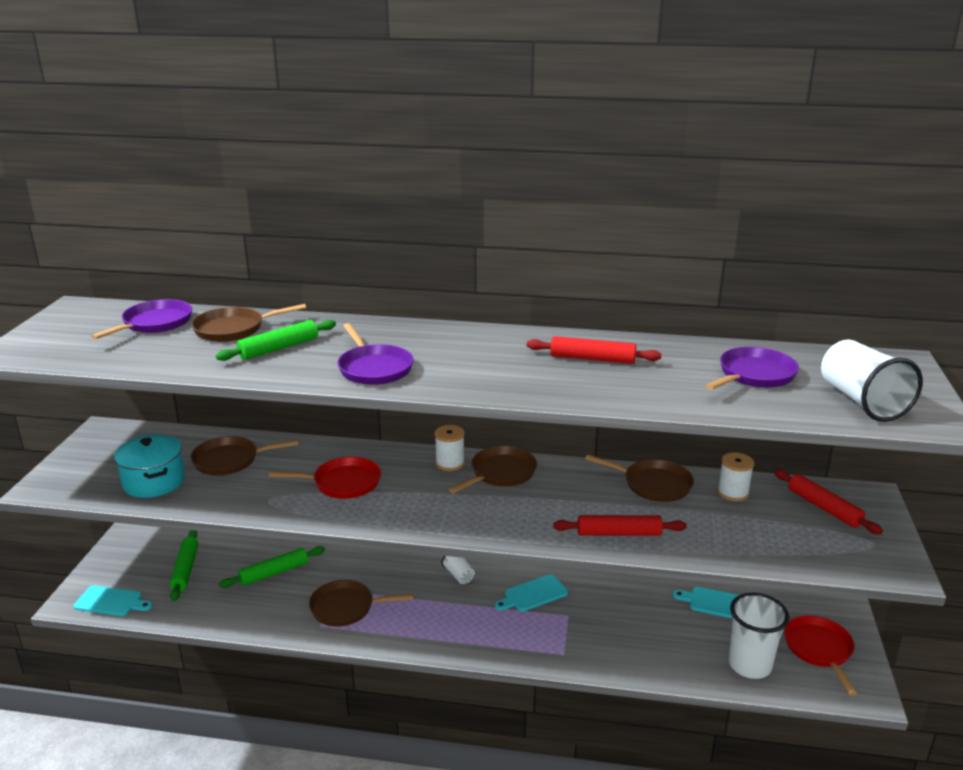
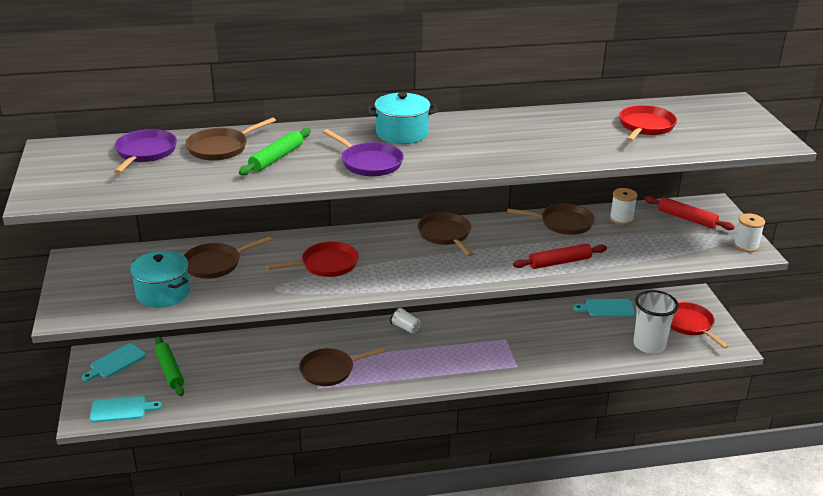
camera: 20 degrees left, 5 degrees up
(274, 572) = (250, 357): green rolling pin -> none
(441, 341) = (402, 133): none -> turquoise pot
(450, 463) = (401, 234): white spool -> white spool (746, 245)
(500, 473) = (445, 235): brown pan -> brown pan turned 45 degrees counterclockwise
(533, 594) = (471, 330): turquoise cutting board -> turquoise cutting board (115, 362)
(592, 359) = (526, 131): red rolling pin -> none
(754, 375) = (645, 126): purple pan -> red pan
(862, 401) = (725, 135): white cup -> none

